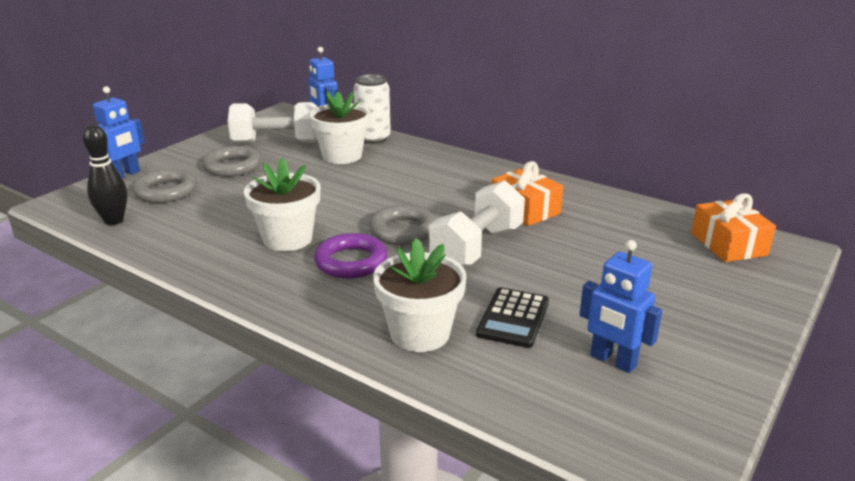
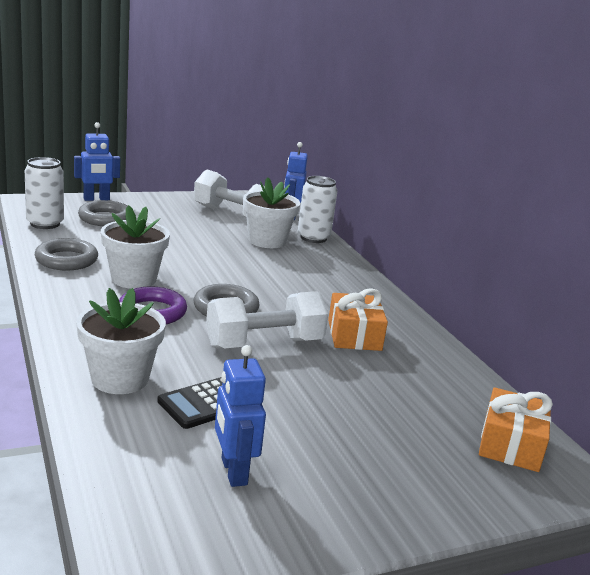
camera: 30 degrees right, 5 degrees down
(114, 221) = (45, 224): black bowling pin -> white can
(232, 166) = (175, 219): grey ring -> grey ring (66, 260)

